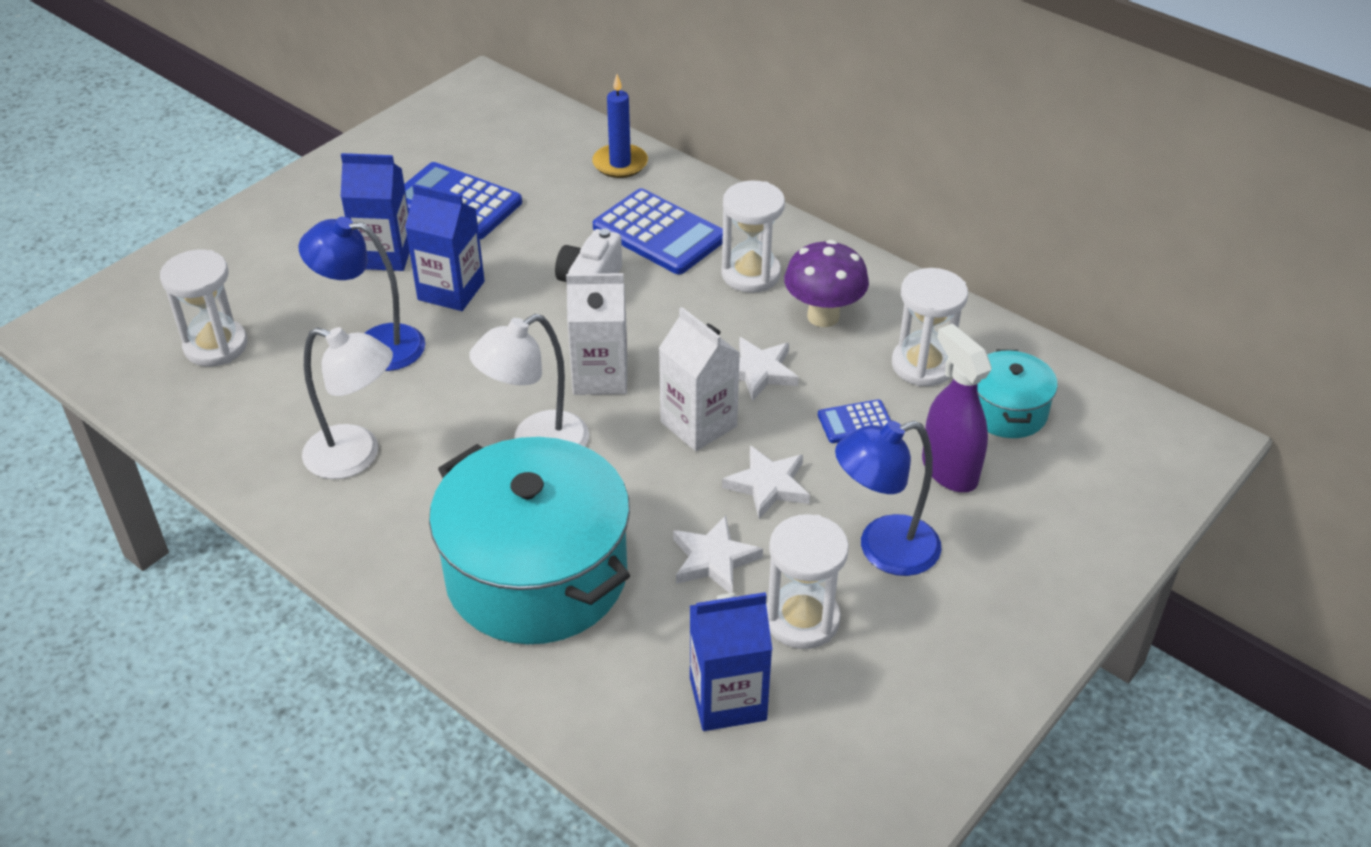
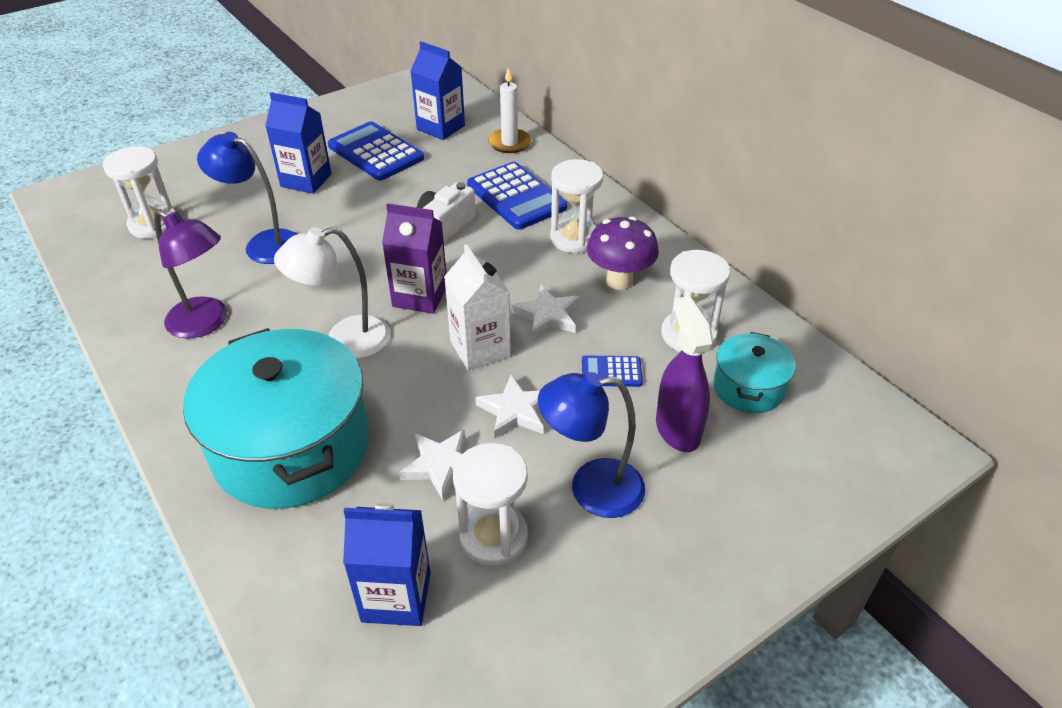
camera: 15 degrees right, 0 degrees up
(356, 456) = (206, 323): white lamp -> purple lamp
(451, 291) = (340, 213): blue carton -> blue carton (441, 128)
(600, 376) = (420, 296): white carton -> purple carton
(620, 164) = (509, 143): blue candle -> white candle

